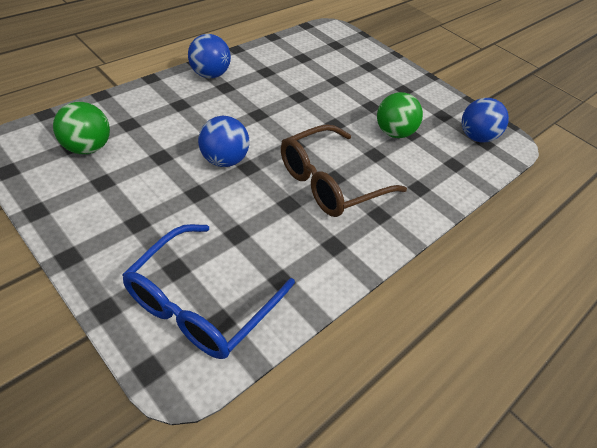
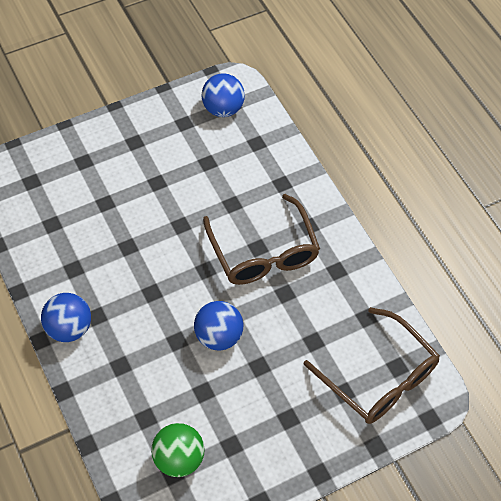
camera: 70 degrees left, 10 degrees up
(201, 303) = (379, 378): blue glasses -> brown glasses
(393, 133) = (204, 177): green ball -> none

